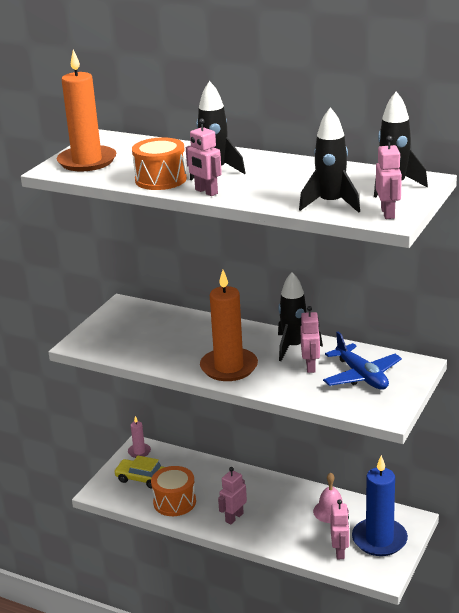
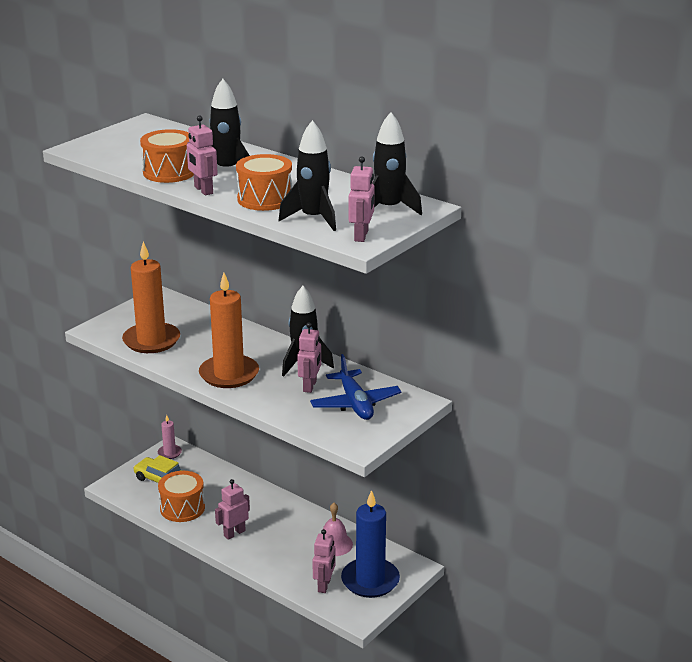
camera: 10 degrees right, 0 degrees up
(87, 161) = (113, 145): orange candle -> orange candle (151, 341)
(271, 192) = (265, 199): none -> orange drum

